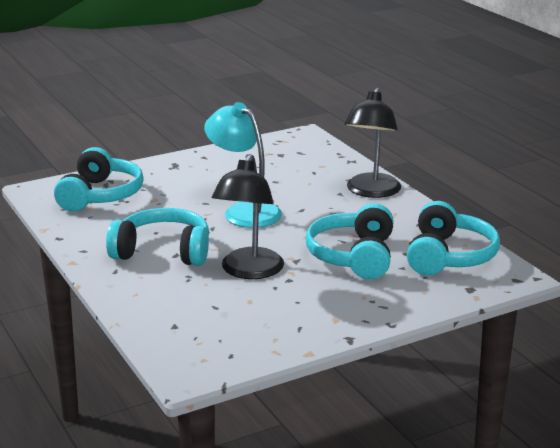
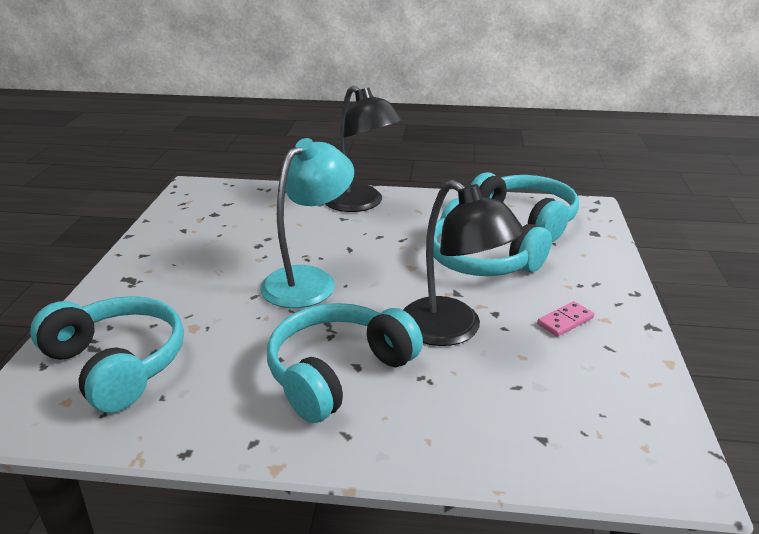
camera: 55 degrees left, 5 degrees up
(244, 211) = (309, 280): turquoise lamp -> turquoise lamp turned 135 degrees clockwise
(312, 305) = (565, 321): none -> pink domino

